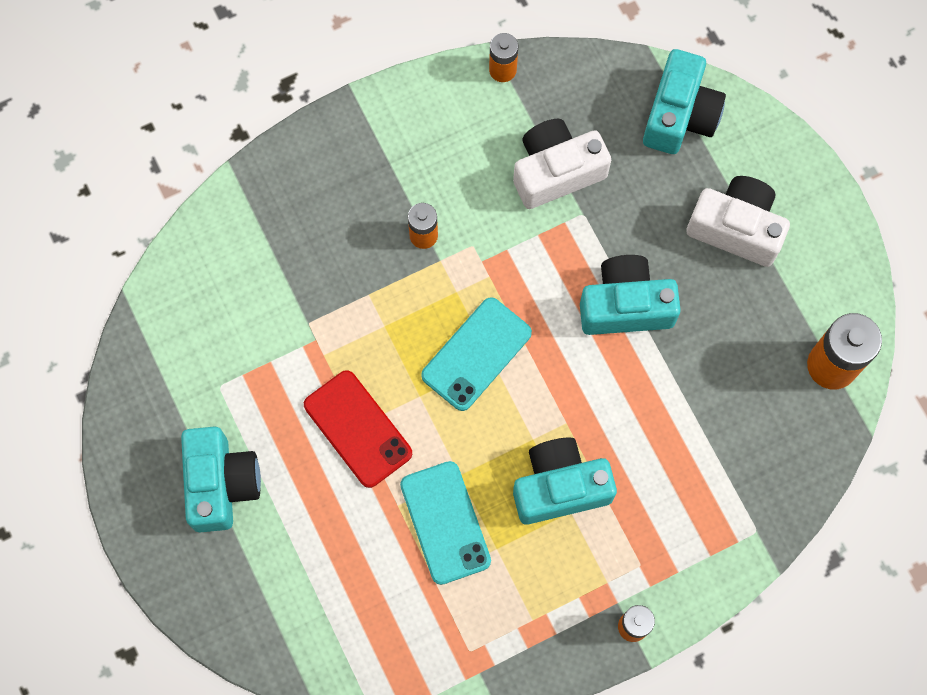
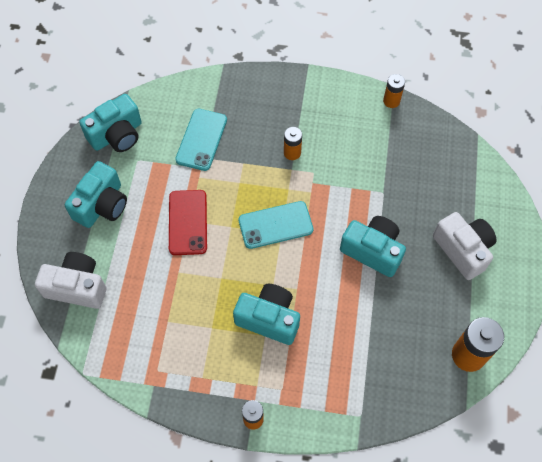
camera: 35 degrees right, 10 degrees down
(445, 522) = (195, 297): turquoise phone -> turquoise phone (201, 139)
(556, 171) = (384, 164): white camera -> white camera (77, 287)
(680, 115) = (471, 176): turquoise camera -> turquoise camera (117, 135)

